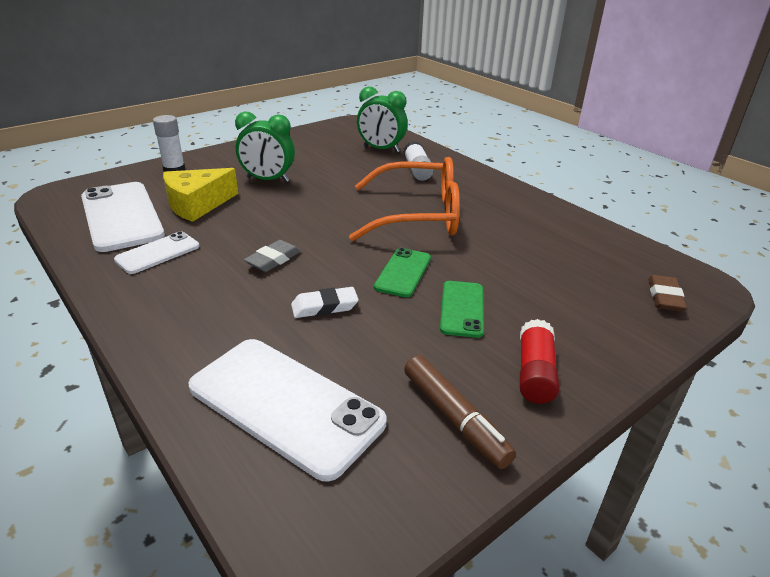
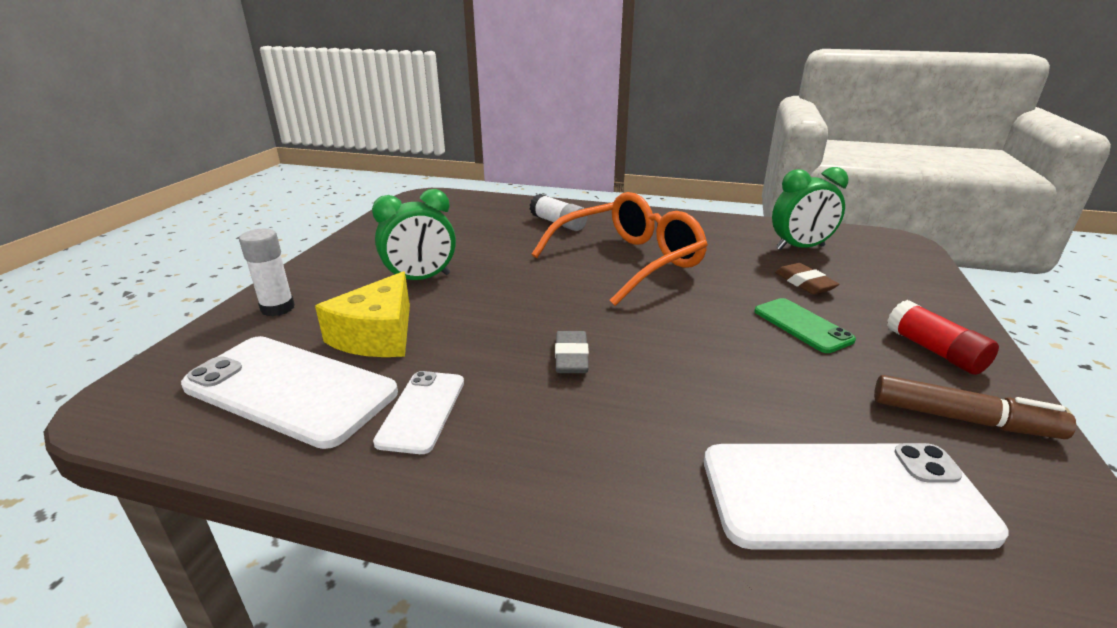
camera: 35 degrees left, 5 degrees down
(324, 307) = (700, 379): white eraser -> none
(381, 149) = (491, 214): green clock -> green clock (800, 248)
(403, 272) = (706, 316): green phone -> none
(664, 297) = (893, 257): brown eraser -> brown eraser (804, 283)

